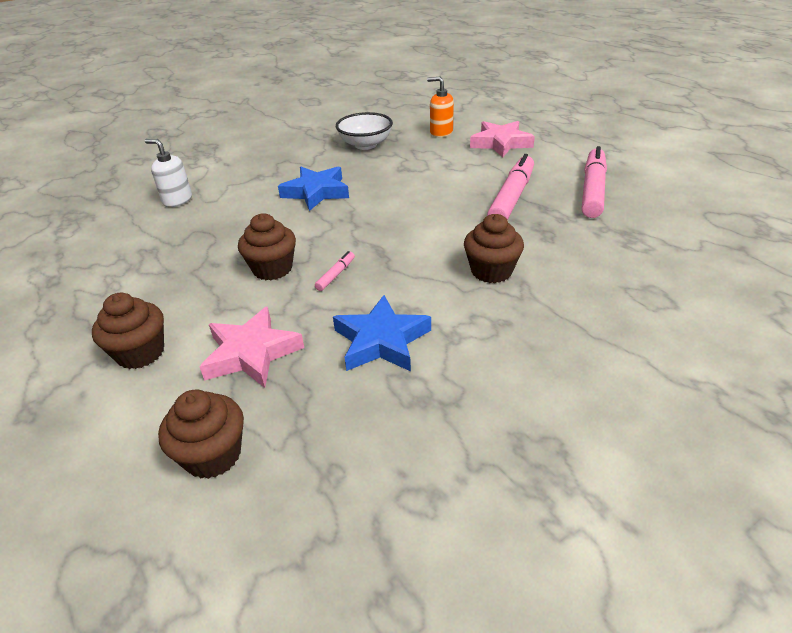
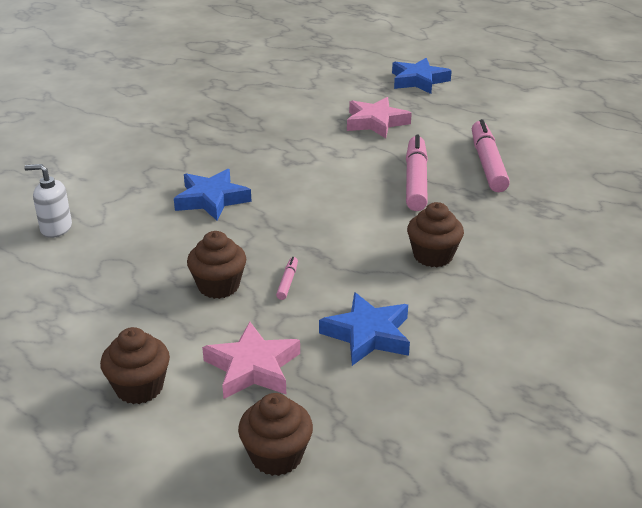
camera: 20 degrees left, 5 degrees down
(365, 145) = (232, 138): white bowl -> none
(441, 132) = (306, 116): orange soap dispenser -> none
(560, 112) = (418, 80): none -> blue star

